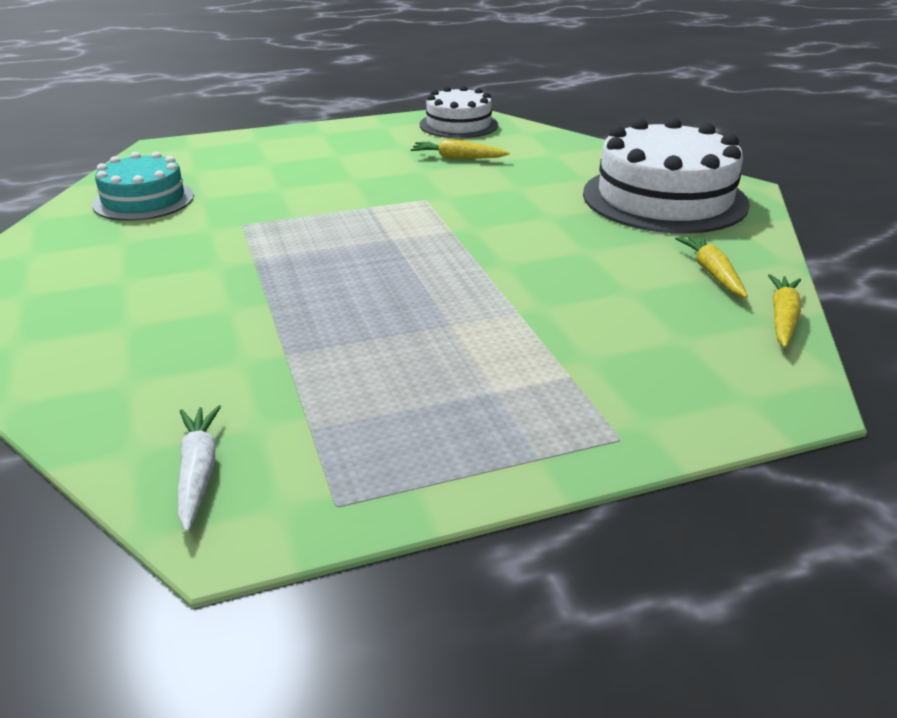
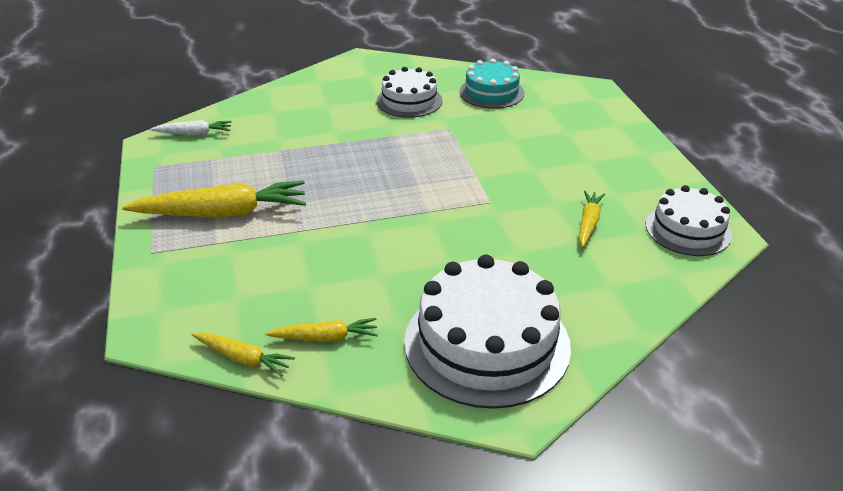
camera: 95 degrees right, 5 degrees up
(144, 254) = (409, 101): none -> white cake
(490, 383) = (223, 213): none -> yellow carrot

